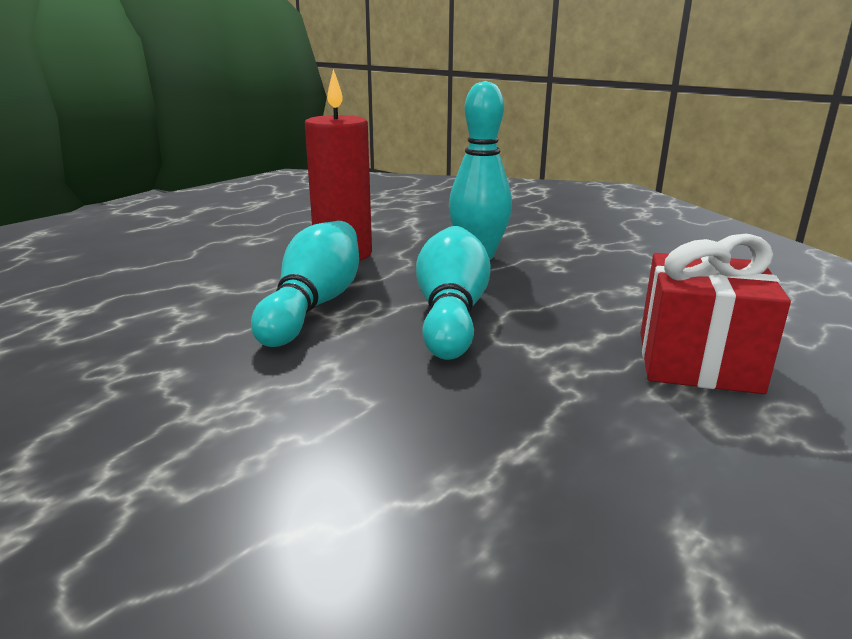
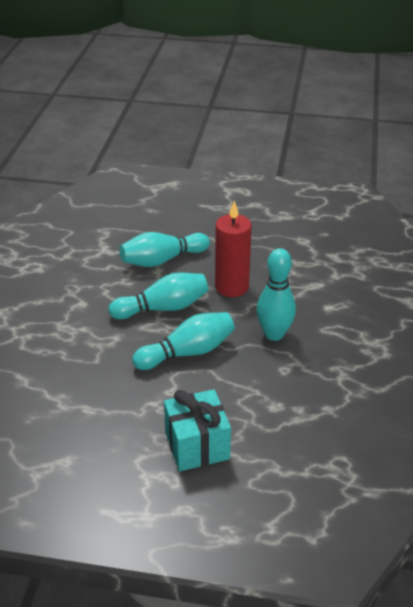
camera: 60 degrees right, 15 degrees up
(196, 278) = (162, 260): none -> turquoise bowling pin
(698, 362) = (197, 445): red gift -> turquoise gift

